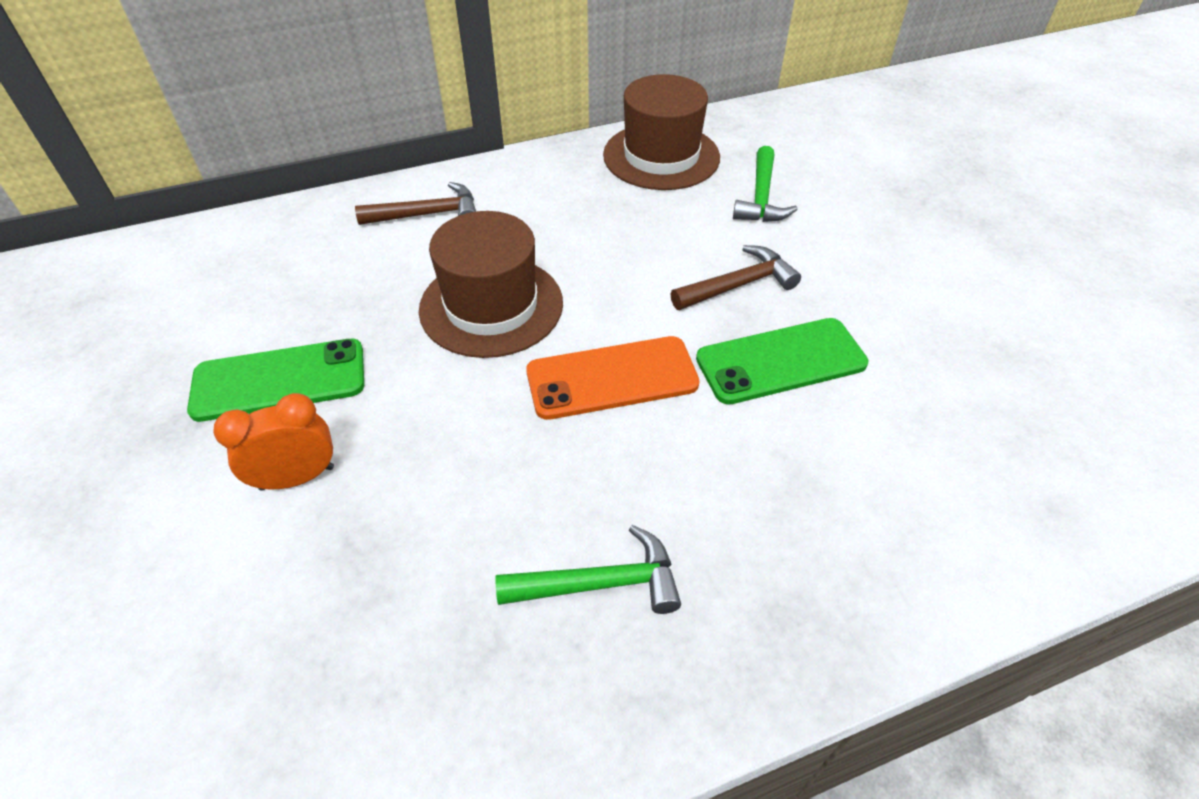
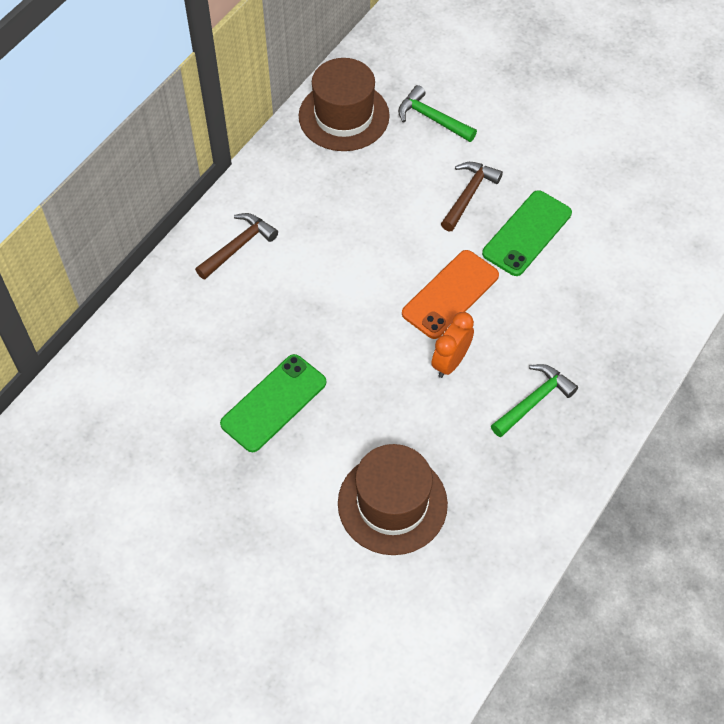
camera: 35 degrees left, 10 degrees up
(297, 478) = (344, 444): orange clock -> orange clock (450, 362)
(491, 306) = (344, 288): brown hat -> brown hat (392, 503)
(761, 197) = (432, 119): green hammer -> green hammer turned 150 degrees clockwise

